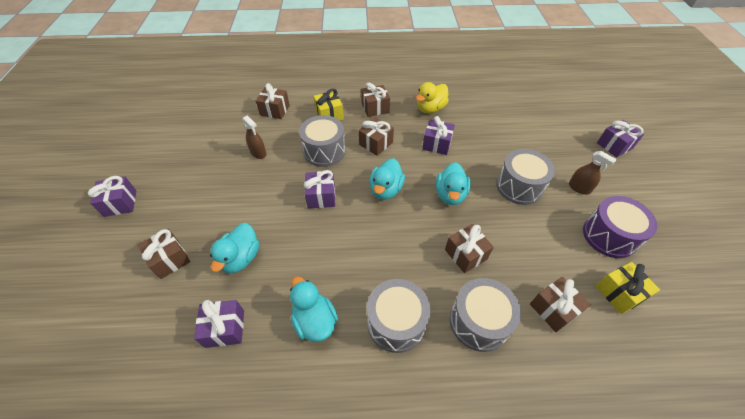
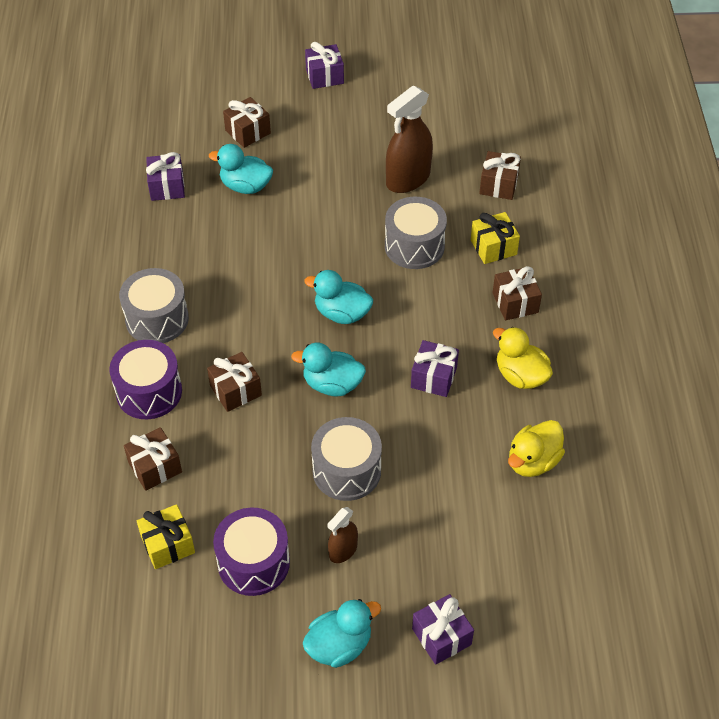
camera: 90 degrees right, 0 degrees up
(258, 153) = (408, 179): brown spray bottle -> brown spray bottle, size x1.88
(314, 321) = (166, 253): turquoise duck -> turquoise duck (339, 645)
(321, 196) = (331, 248): purple gift -> none
(376, 143) = (432, 303): brown gift -> none
(478, 321) = (149, 392): grey drum -> purple drum
(489, 107) = (533, 461): none -> yellow duck

